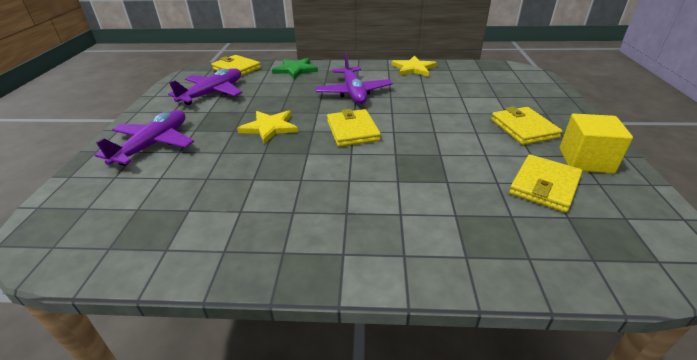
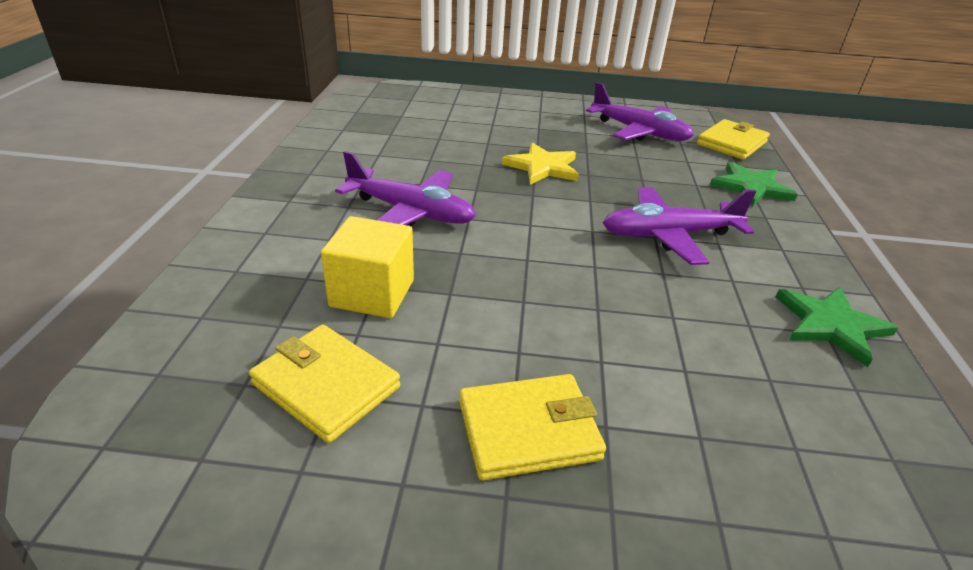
camera: 90 degrees right, 0 degrees up
(154, 144) = (508, 112): purple plane -> purple plane (411, 212)
(352, 131) = (531, 224): yellow wallet -> none
(413, 68) = (831, 325): yellow star -> green star
(585, 160) = (381, 487): yellow cube -> yellow cube (372, 293)

